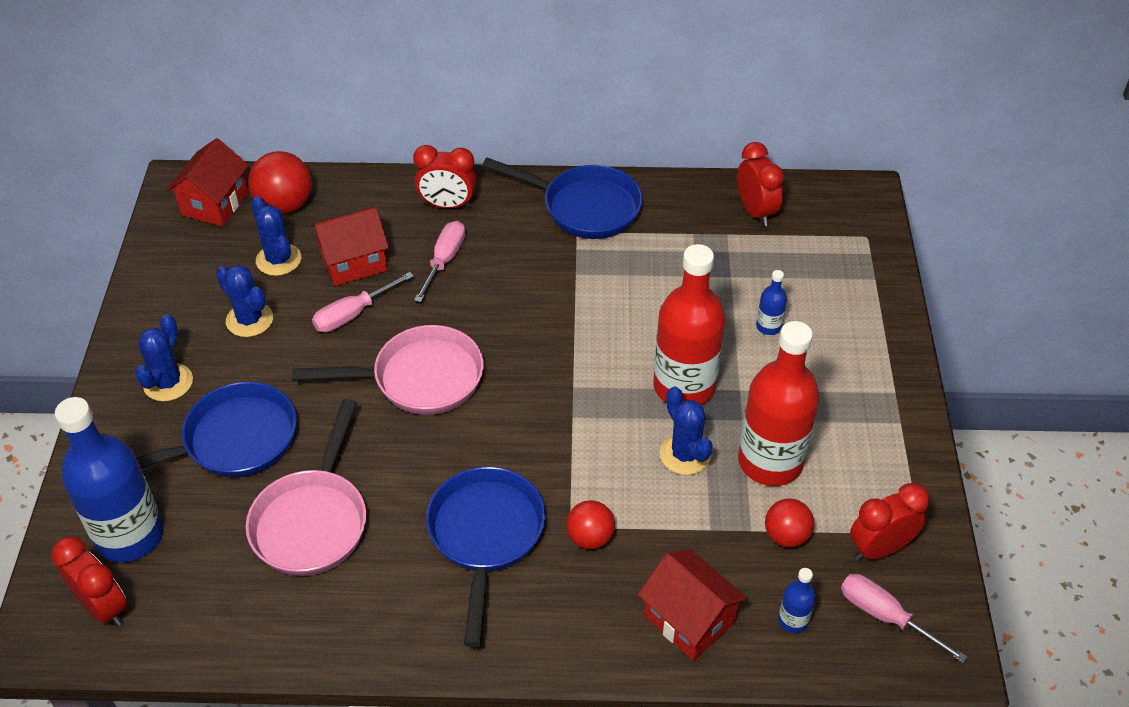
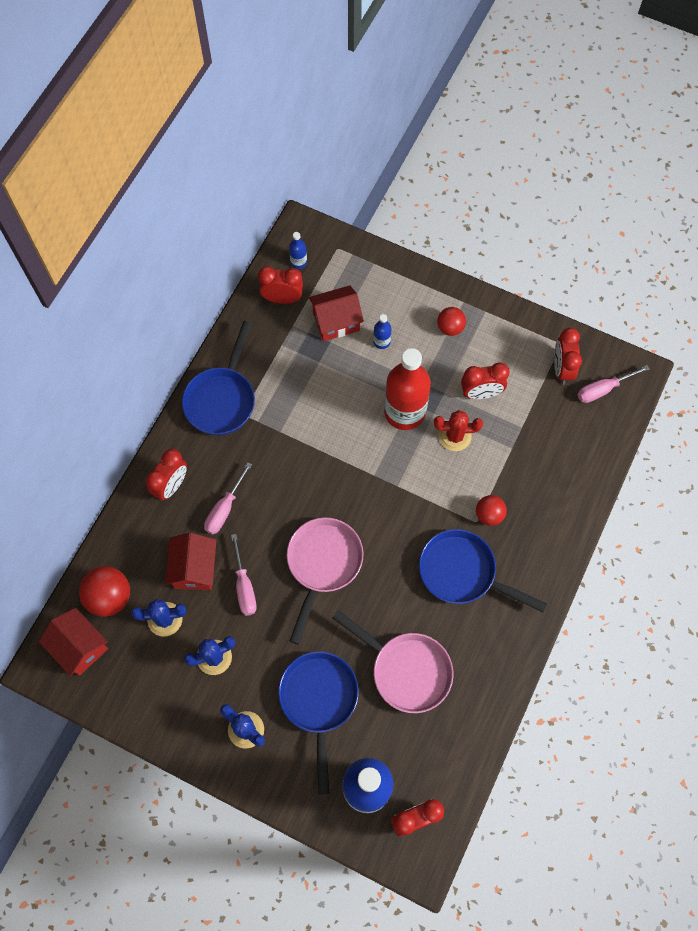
camera: 65 degrees left, 20 degrees up
(444, 261) = (225, 508): pink screwdriver -> pink screwdriver turned 105 degrees counterclockwise
(584, 207) = (222, 399): blue pan -> blue pan turned 150 degrees clockwise
(685, 454) = (455, 436): blue cactus -> red cactus
(689, 619) = (564, 487): red house -> red house (336, 321)
(770, 462) = (481, 393): red bottle -> red clock
(786, 536) = (533, 411): red ball -> red ball (450, 328)
(793, 620) = (586, 435): blue bottle -> blue bottle (298, 262)

